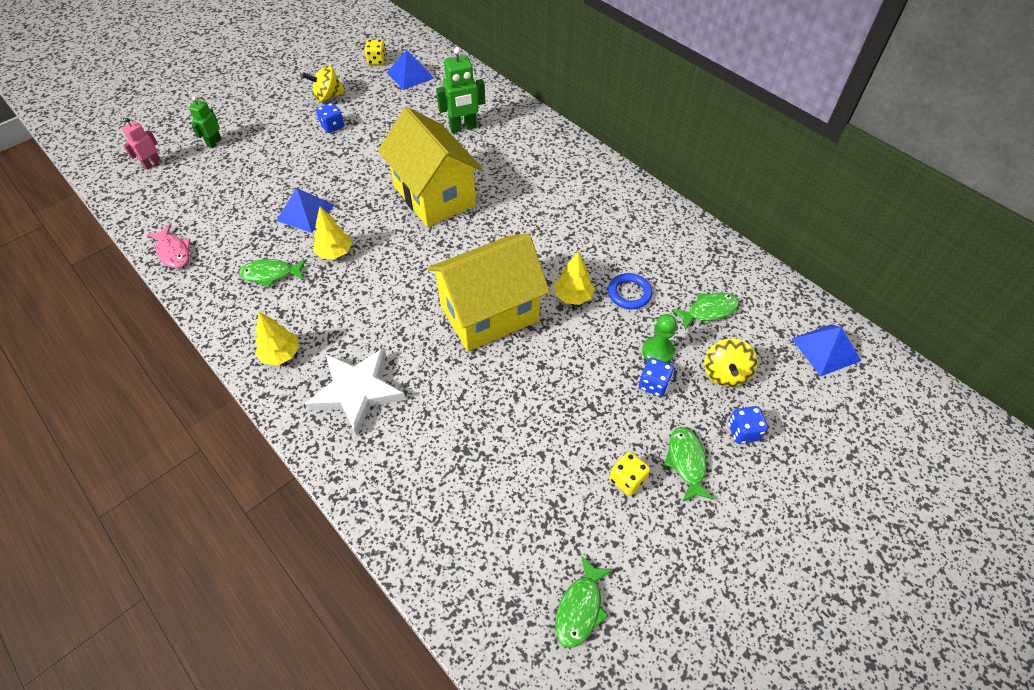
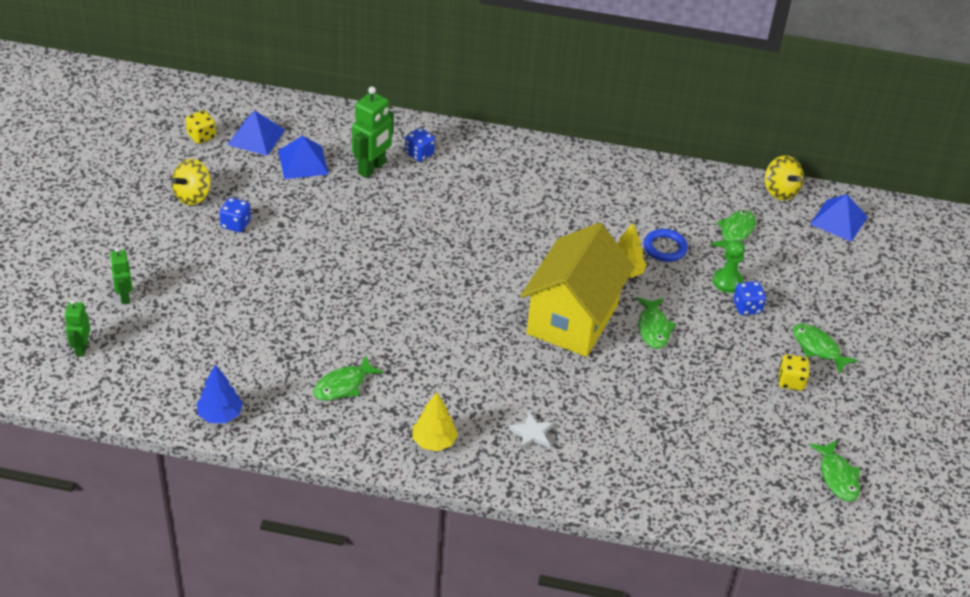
camera: 40 degrees left, 10 degrees down
(152, 164) = (81, 349): pink robot -> green robot
(173, 252) = (220, 415): pink fish -> blue tree
(305, 213) = (309, 317): blue pyramid -> blue pyramid (303, 162)
(335, 252) = (381, 337): yellow tree -> none
(357, 391) = (532, 433): white star -> white star, size x0.46
(434, 195) = (416, 244): yellow house -> none
(549, 358) = (653, 328): none -> green fish
(725, 373) = (788, 273): yellow spinning top -> yellow spinning top (780, 191)
(743, 431) = (835, 307): blue dice -> blue dice (419, 154)

